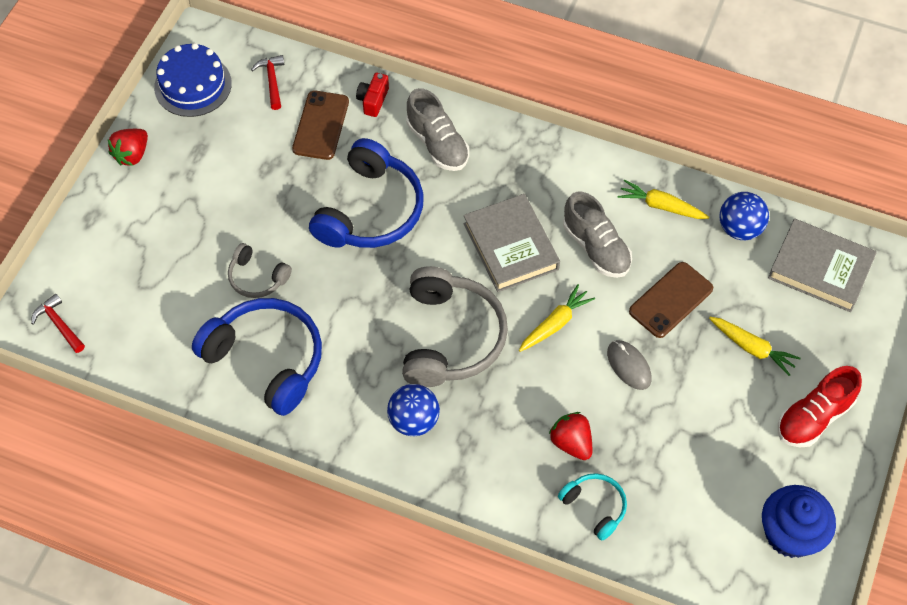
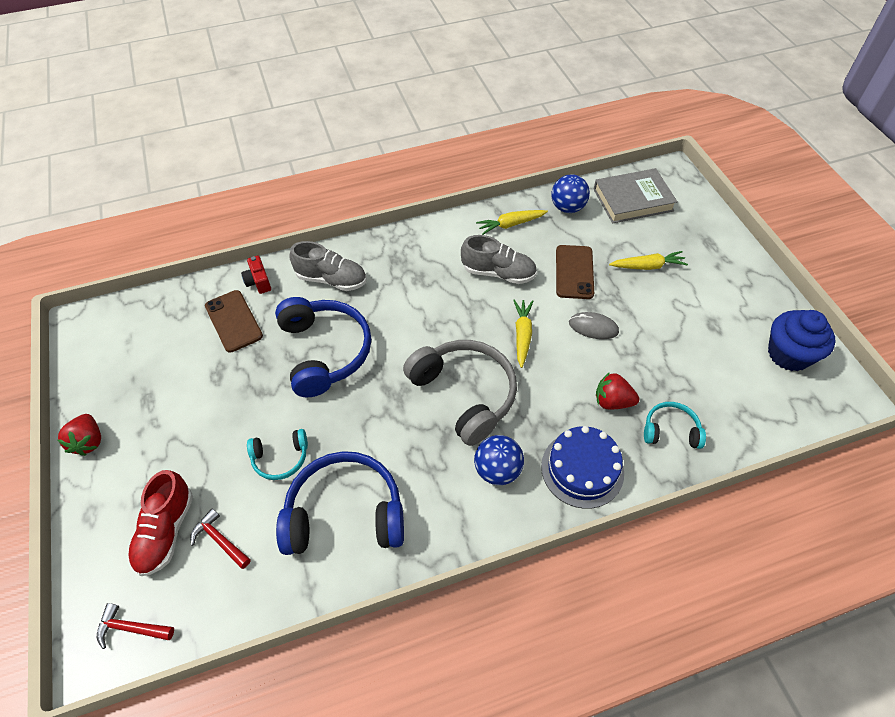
camera: 40 degrees left, 5 degrees down
(193, 85) = (101, 358): blue cake -> blue cake (582, 469)
(257, 278) = (280, 458): grey headphones -> turquoise headphones
(272, 81) = (167, 316): red hammer -> red hammer (220, 540)
(511, 246) = (445, 308): grey book -> none
(814, 417) = (722, 279): red shoe -> red shoe (166, 531)

